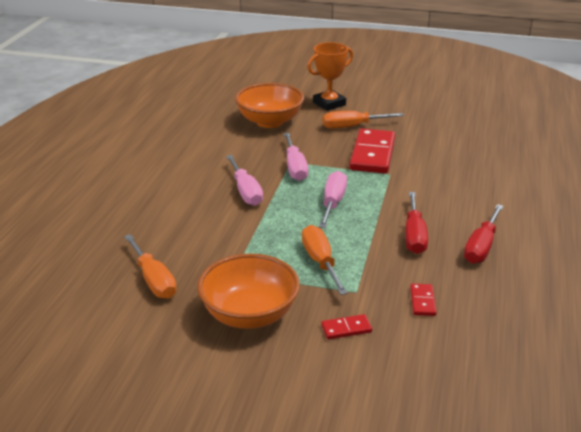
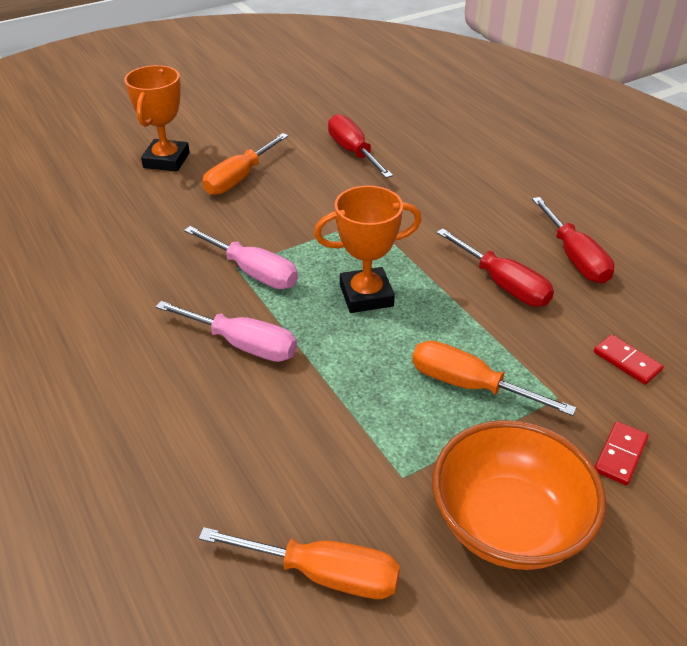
camera: 45 degrees left, 10 degrees up
(269, 122) = (125, 223): orange bowl -> none
(333, 203) = (366, 295): pink screwdriver -> orange trophy
(372, 154) = (314, 204): red domino -> none
(436, 141) = (353, 152): none -> red screwdriver

